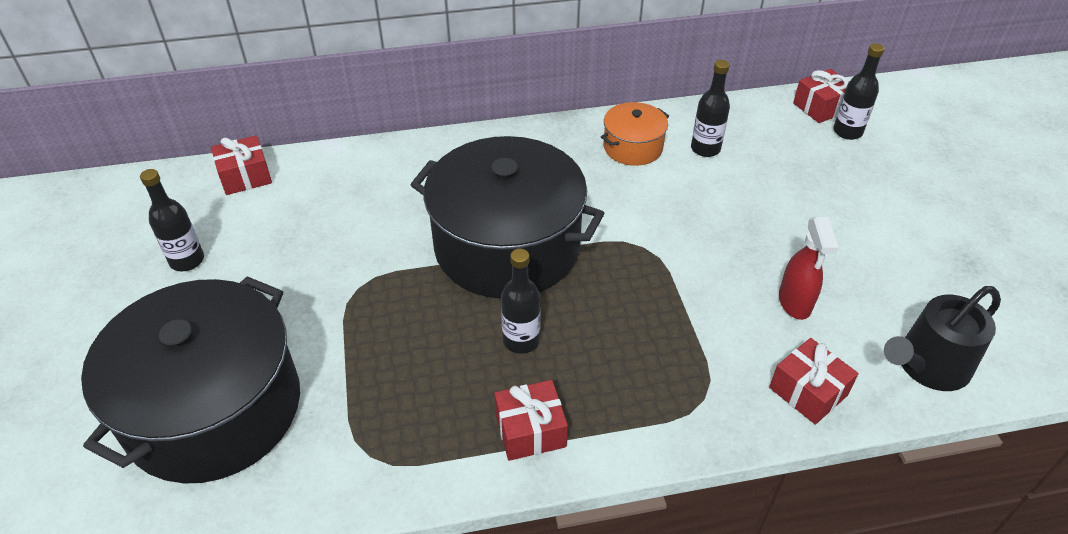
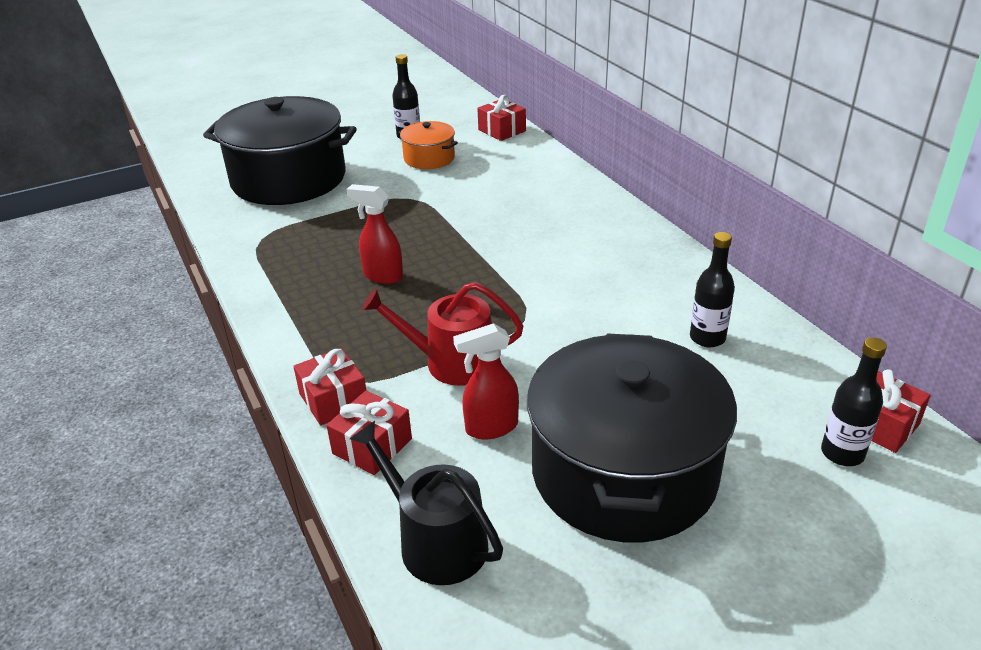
camera: 75 degrees right, 10 degrees down
(507, 246) = (486, 249): black pot -> black pot (624, 472)
(521, 340) = (382, 276): black bottle -> red spray bottle
(530, 430) = (294, 297): red gift -> red gift (334, 400)
(633, 147) = (671, 290): orange pot -> orange pot (429, 158)
(696, 312) = (451, 362): none -> red watering can

